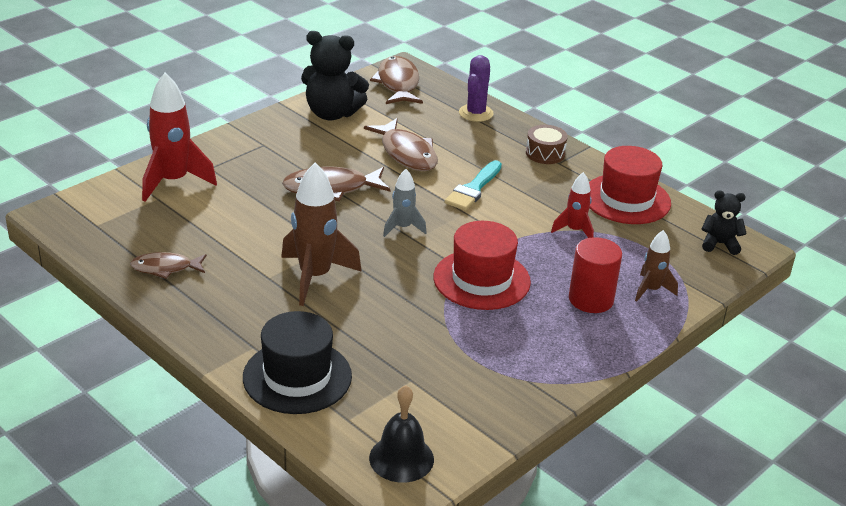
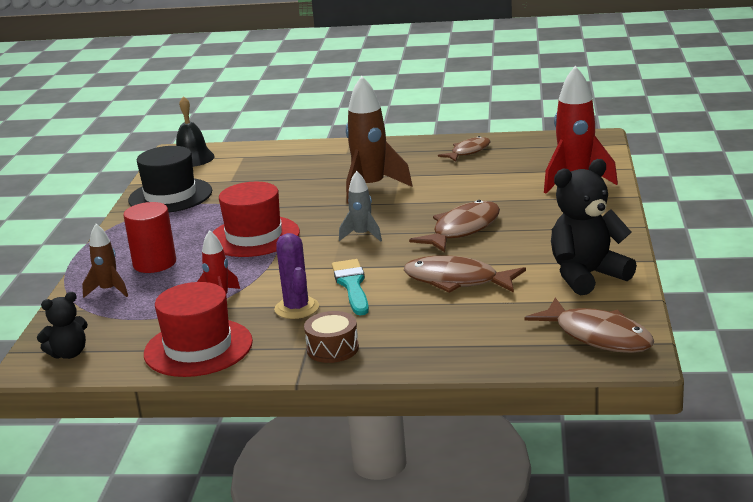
camera: 145 degrees right, 10 degrees down
(297, 377) = (299, 155): black hat -> black hat (170, 196)
(476, 113) = (465, 351): purple cactus -> purple cactus (296, 308)

